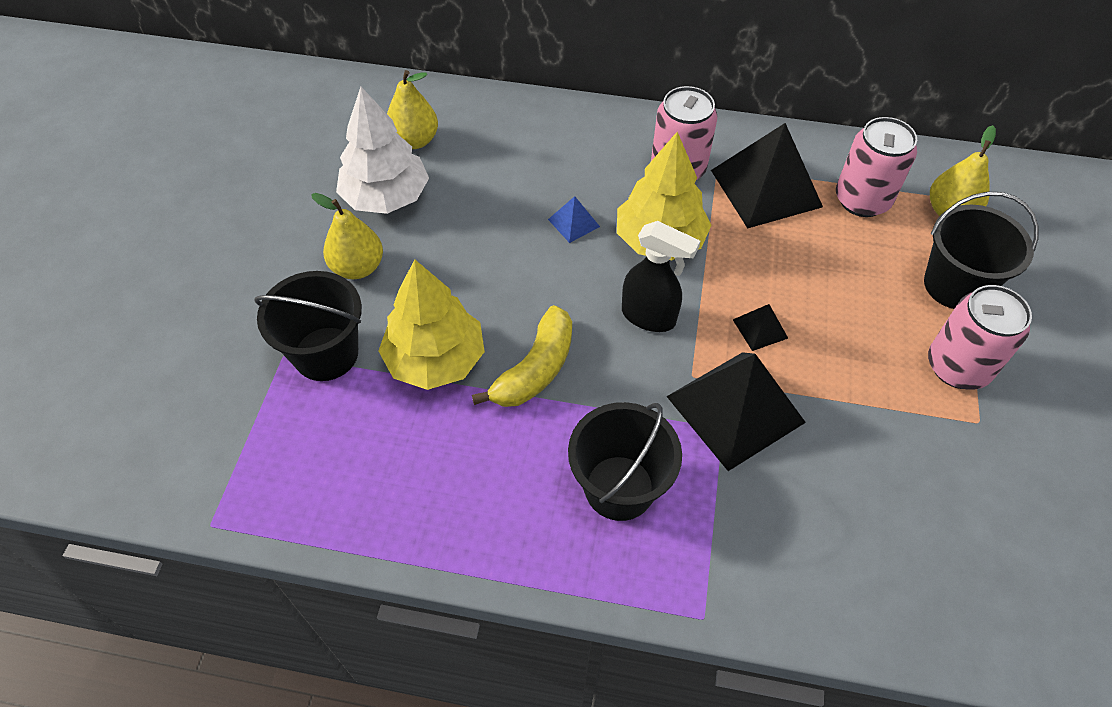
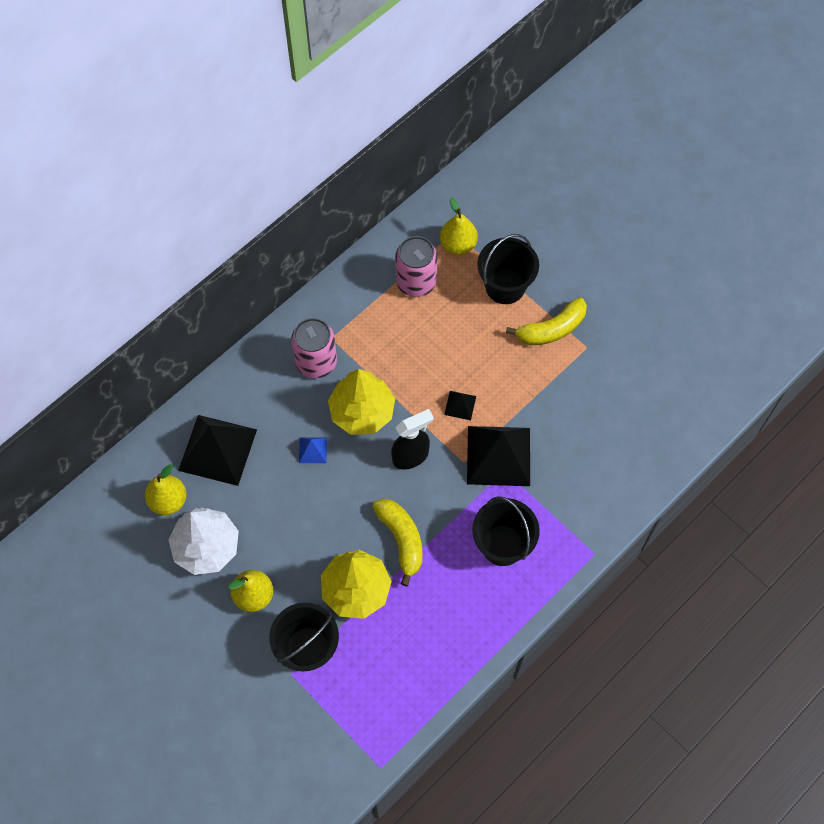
camera: 55 degrees left, 10 degrees up
(766, 188) = (368, 325): black pyramid -> black pyramid (217, 449)
(957, 367) = (551, 329): pink can -> yellow banana

